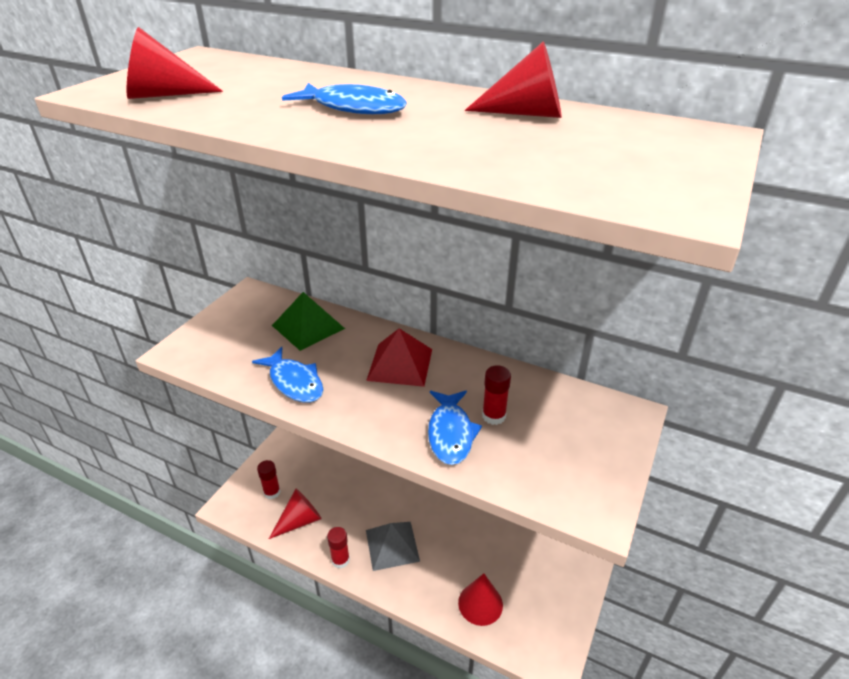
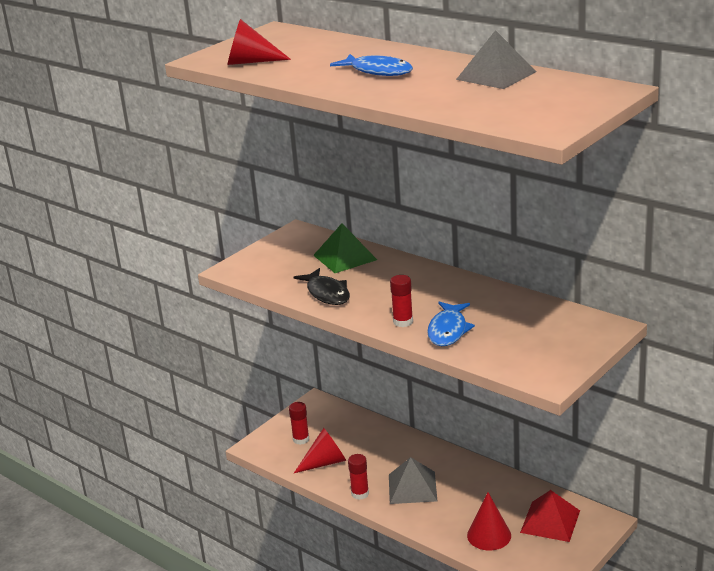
camera: 15 degrees right, 10 degrees down
(294, 382) = (327, 293): blue fish -> black fish
(400, 364) = (419, 286): red pyramid -> red pyramid (550, 521)
(493, 416) = (488, 322): red glue stick -> red glue stick (403, 322)
(526, 113) = (496, 75): red cone -> grey pyramid

